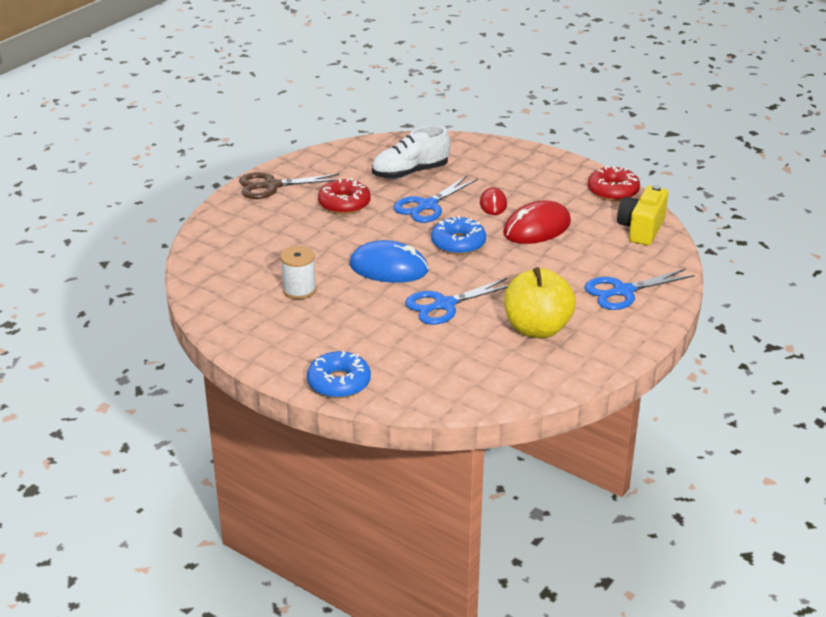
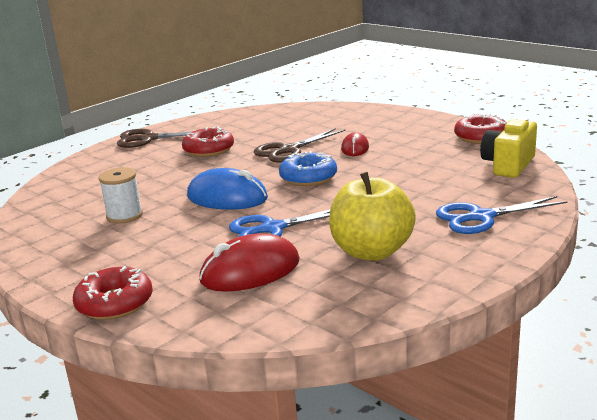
camera: 10 degrees right, 10 degrees down
(339, 383) = (115, 303): blue donut -> red donut
(410, 173) = (282, 128): white shoe -> none
(427, 205) = (288, 150): blue scissors -> brown scissors
(536, 228) = (394, 165): red mouse -> red mouse (250, 271)

